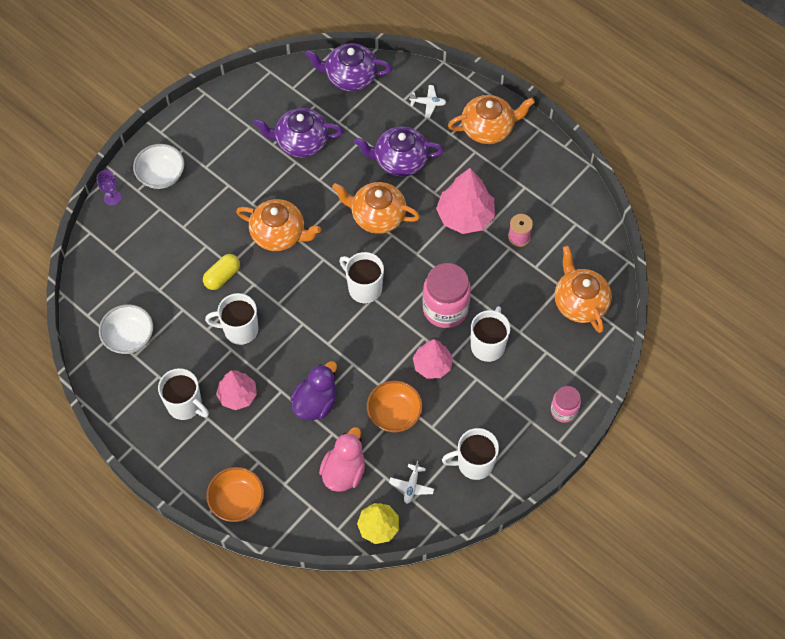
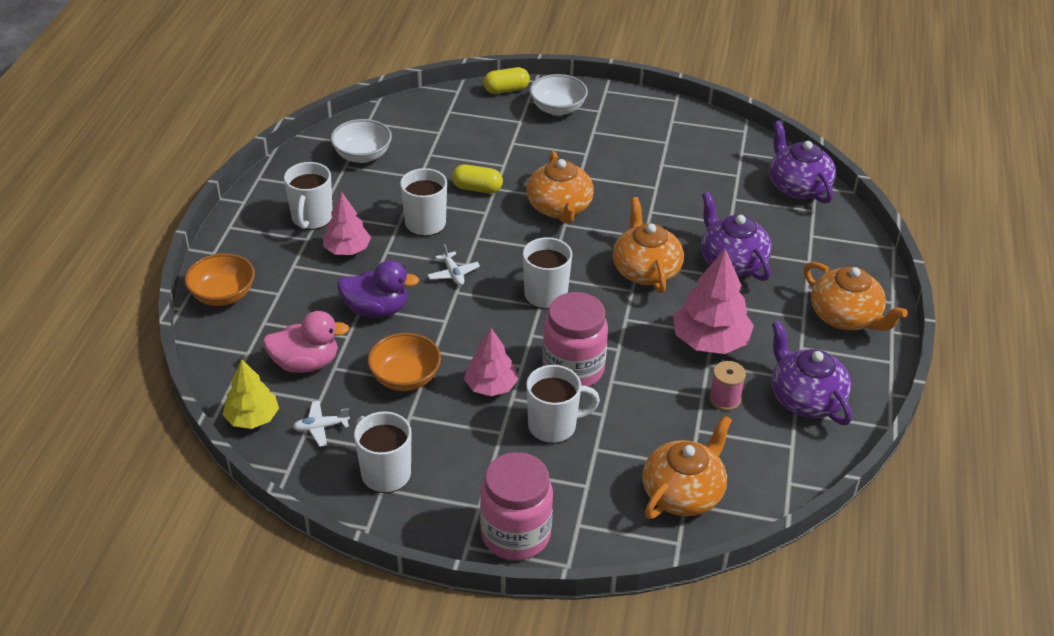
camera: 60 degrees right, 20 degrees down
(112, 198) = (506, 90): purple goblet -> yellow capsule
(301, 142) = (683, 182): purple teapot -> purple teapot (805, 398)
(428, 103) = (827, 256): white plane -> white plane (453, 274)
(563, 411) = (515, 535): pink jar -> pink jar, size x1.75

